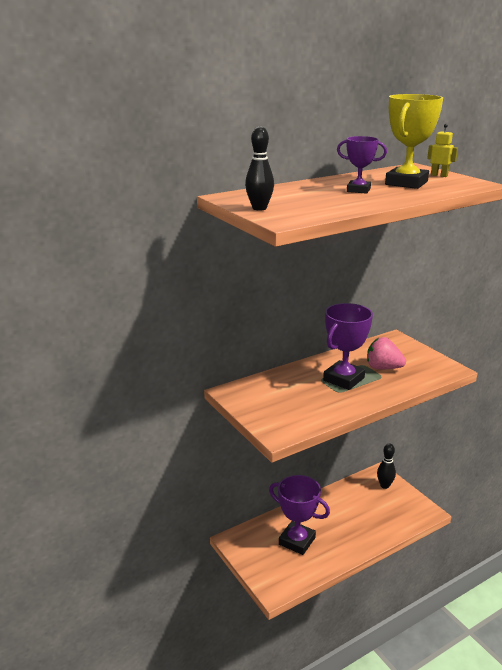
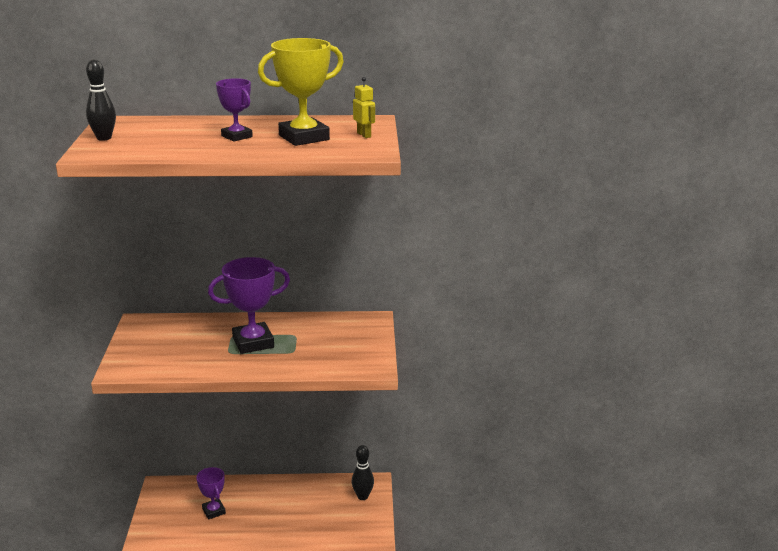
camera: 30 degrees right, 0 degrees up
(297, 541) = (214, 511): purple trophy -> purple trophy, size x0.59
(383, 368) = (308, 344): pink strawberry -> none

